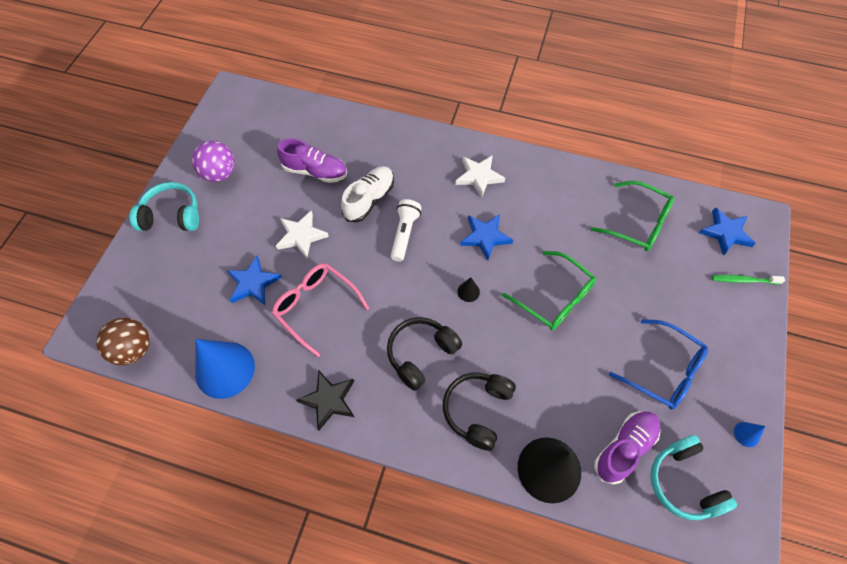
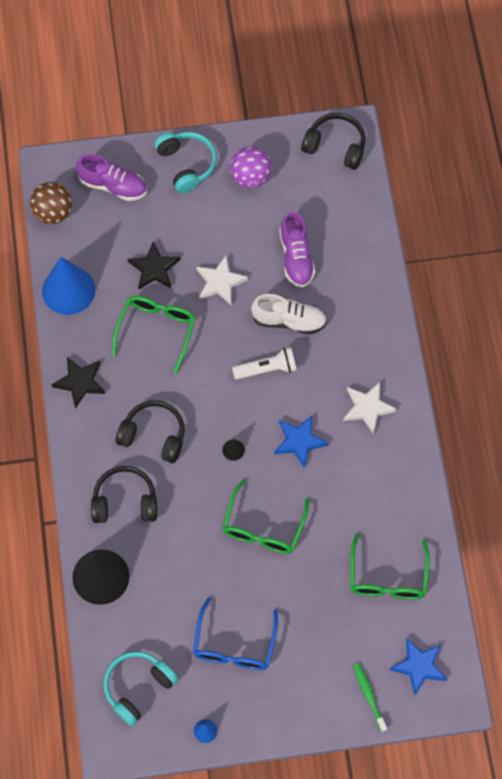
camera: 65 degrees right, 5 degrees up
(236, 106) = (335, 146): none -> black headphones
(253, 283) = (154, 268): blue star -> black star
(315, 307) = (156, 330): pink glasses -> green glasses
(624, 448) = (146, 631): purple shoe -> purple shoe (113, 185)

